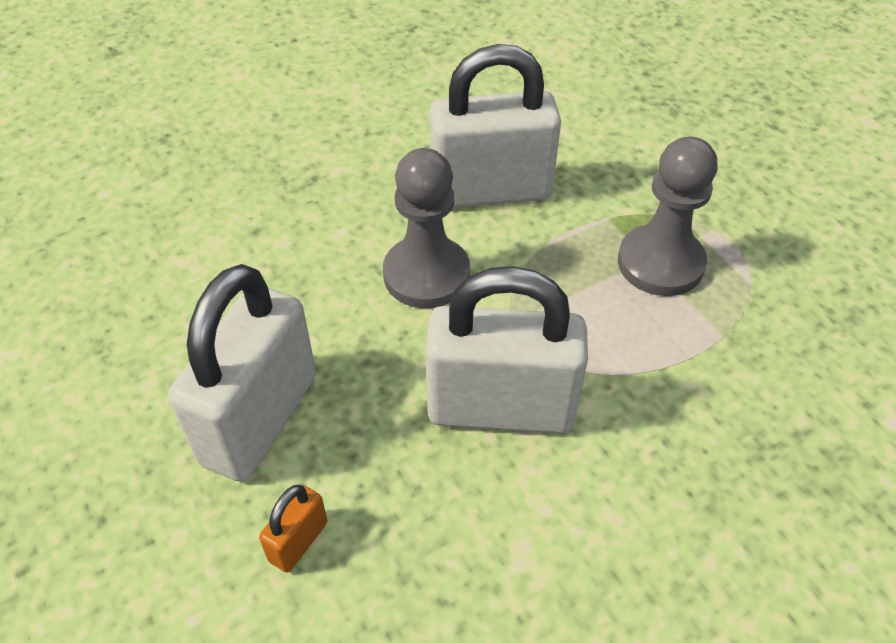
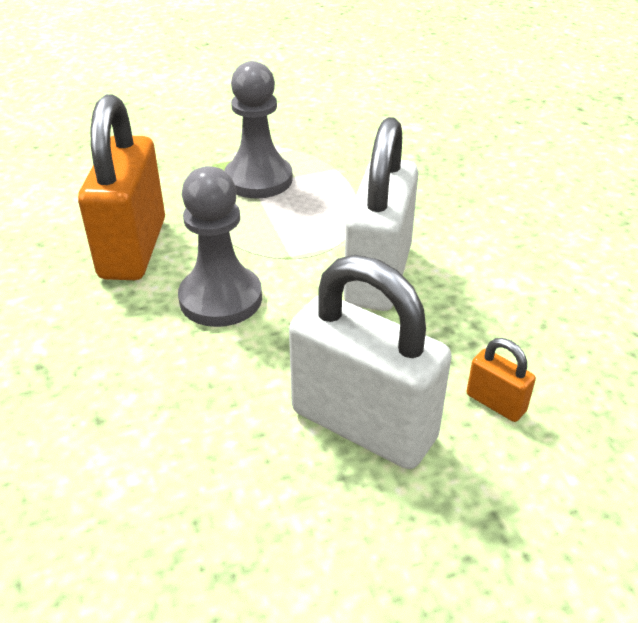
camera: 80 degrees left, 10 degrees down
(491, 191) = (133, 248): white padlock -> orange padlock

